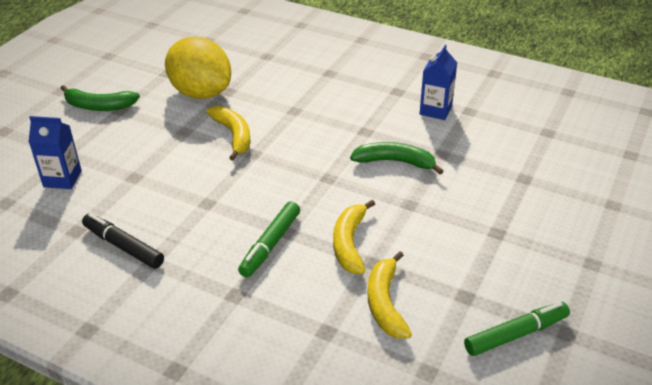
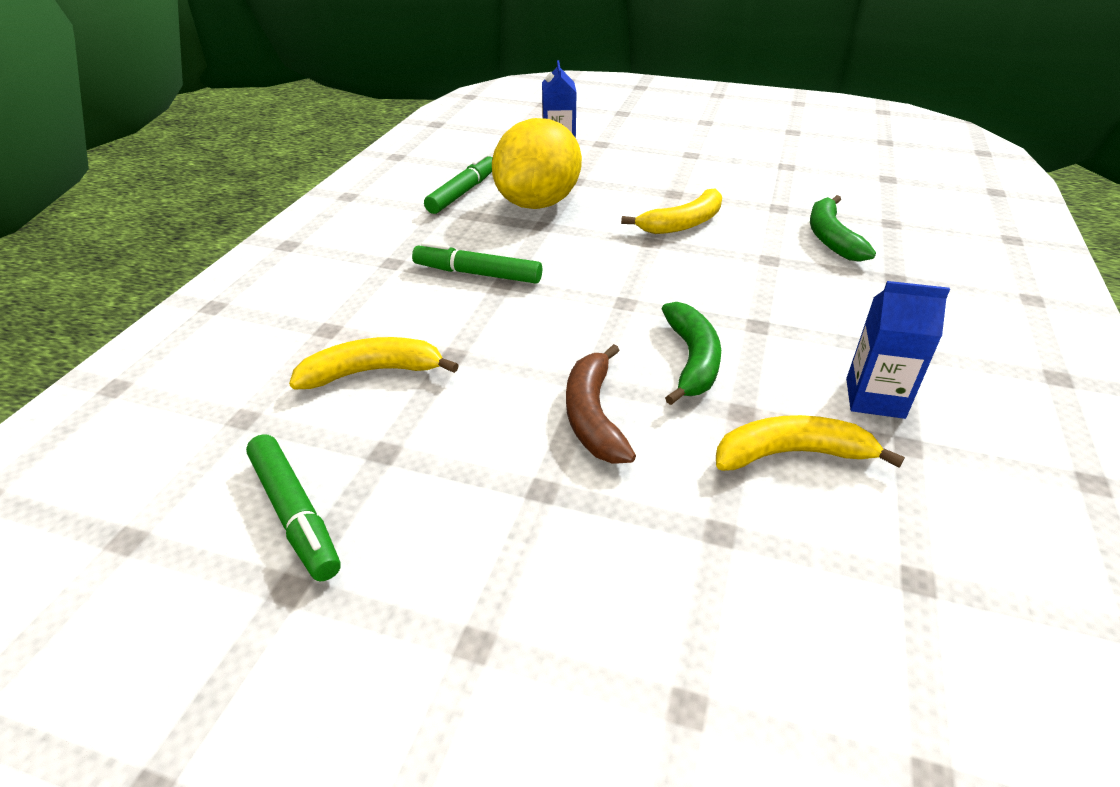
camera: 80 degrees right, 0 degrees up
(99, 106) = (691, 143): green banana -> green banana (831, 238)
(123, 246) = (463, 192): black marker -> green marker
(201, 93) = (760, 191): yellow lemon -> yellow lemon (538, 203)
(349, 243) = (488, 332): yellow banana -> yellow banana (791, 454)
(440, 206) = (593, 416): none -> brown banana

